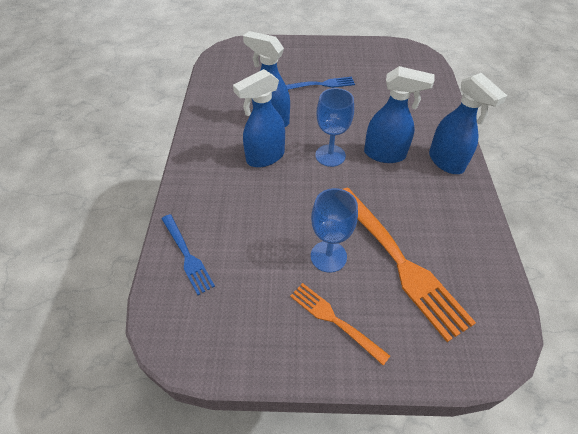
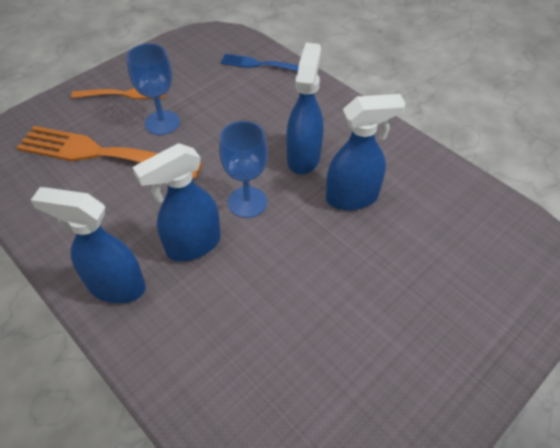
camera: 135 degrees right, 0 degrees up
(321, 84) = (369, 294): blue fork -> none

